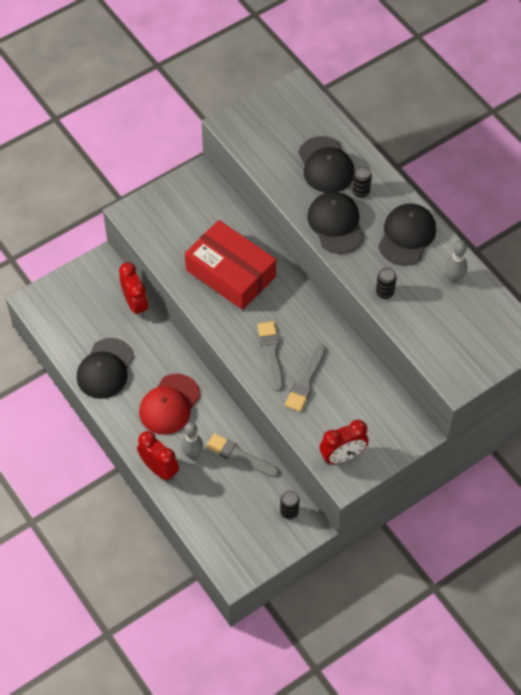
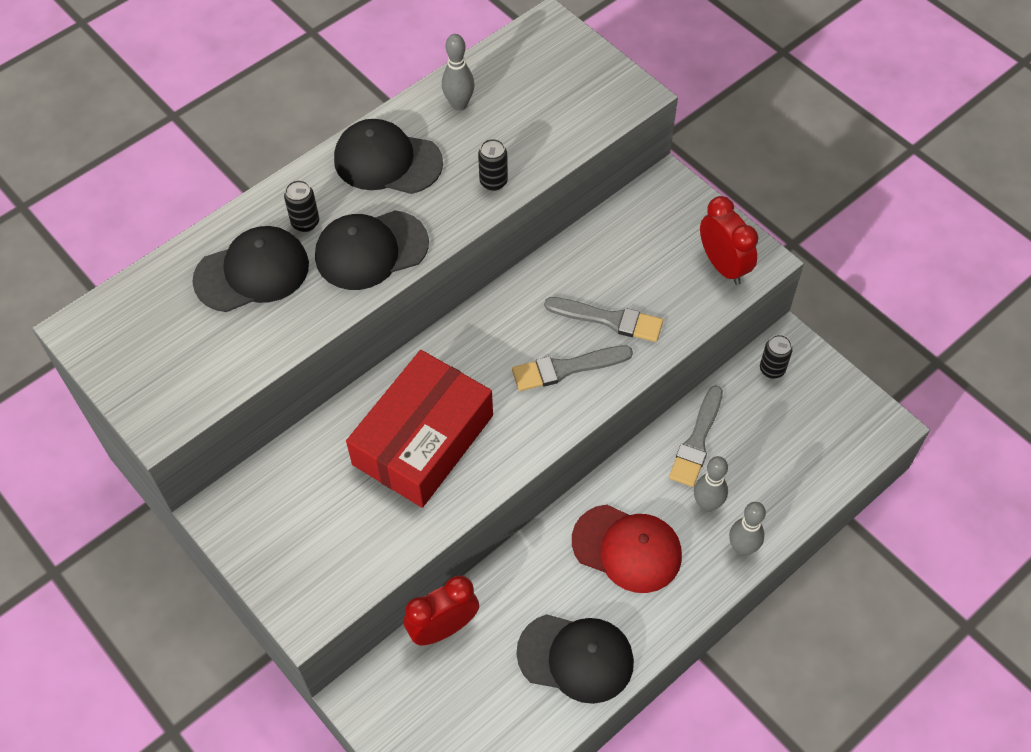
camera: 95 degrees left, 0 degrees up
(159, 469) = (742, 548): red clock -> grey bowling pin

